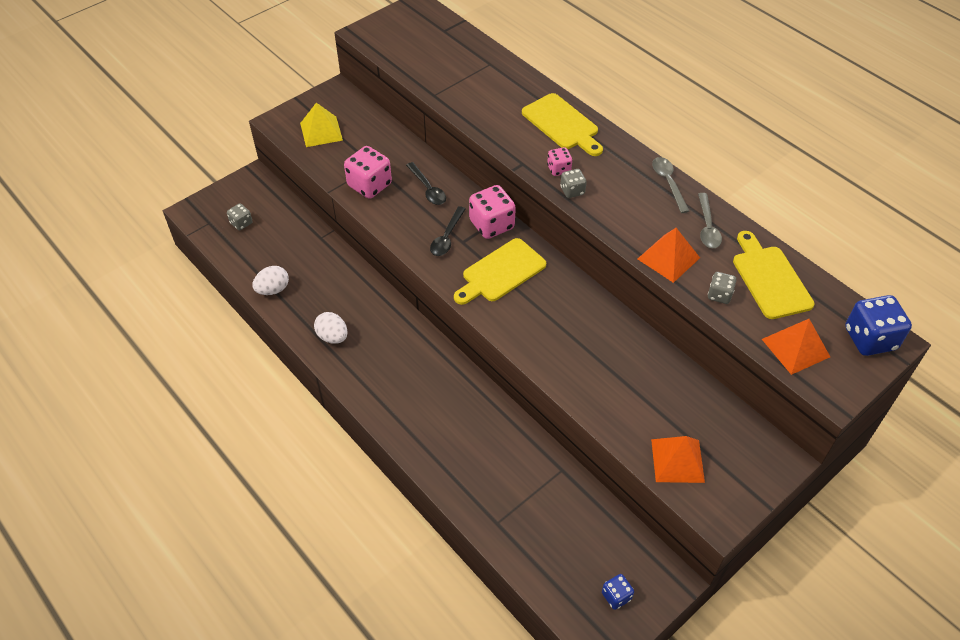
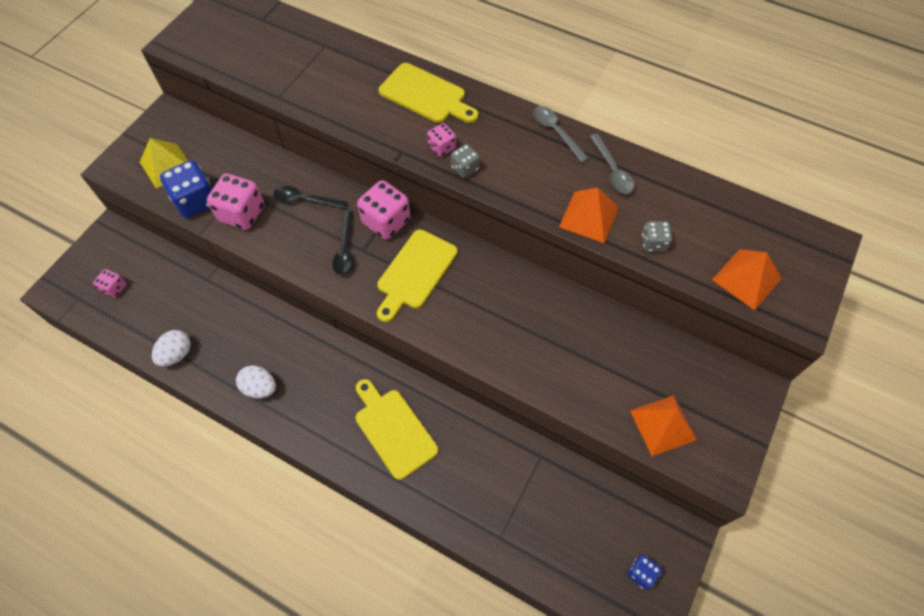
camera: 20 degrees left, 10 degrees up
(241, 223) = (114, 288): grey dice -> pink dice
(428, 189) = (305, 200): black spoon -> black spoon turned 150 degrees clockwise
(769, 279) = (693, 210): yellow cutting board -> yellow cutting board (393, 430)
(870, 339) = (808, 247): blue dice -> blue dice (196, 201)

